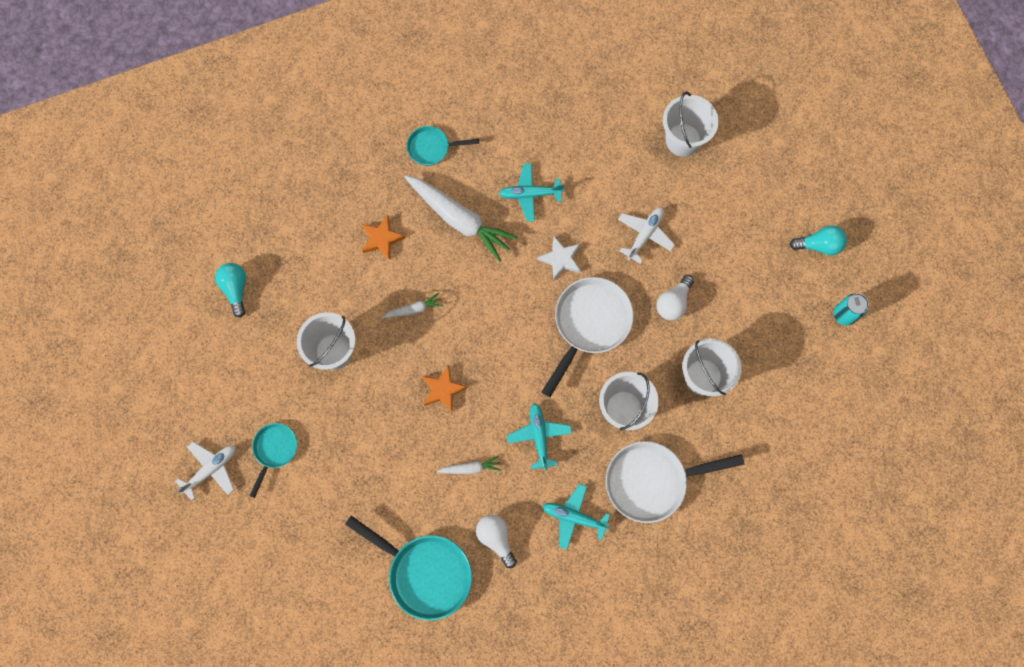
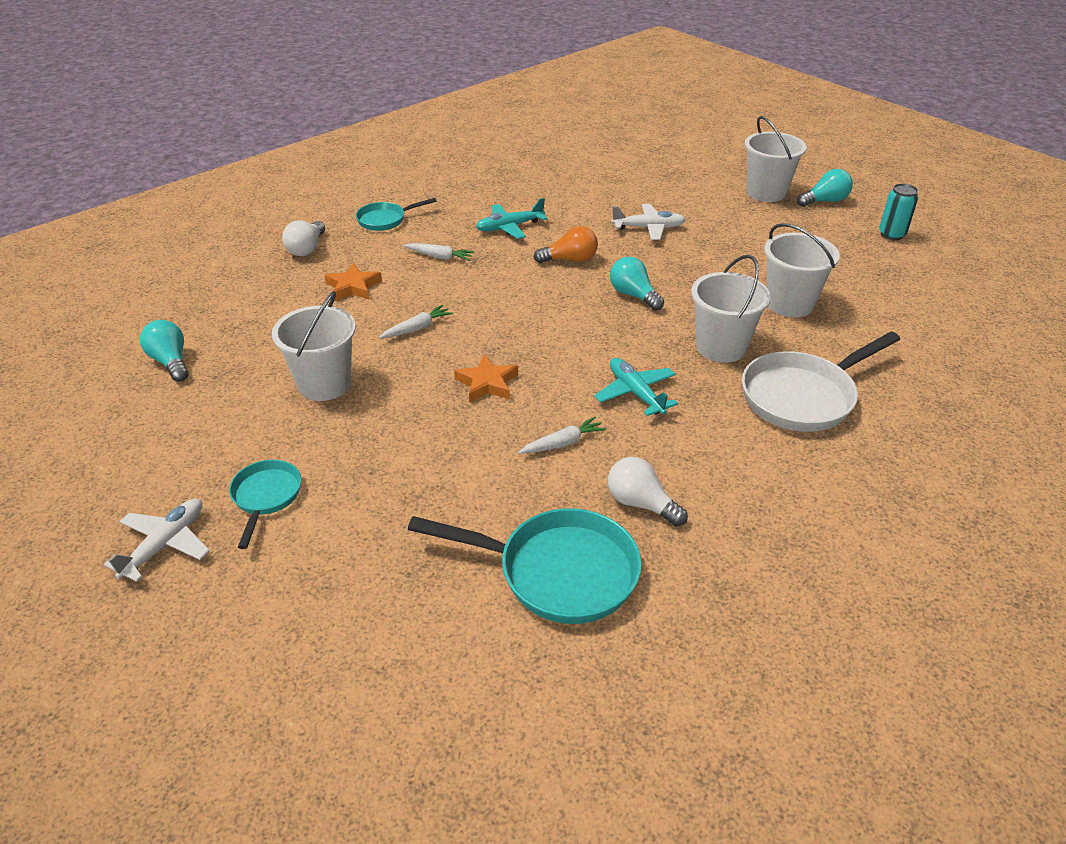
camera: 20 degrees left, 35 degrees down
(459, 219) = (439, 257): white carrot -> white carrot, size x0.47
(560, 259) = (570, 260): white star -> orange light bulb
(574, 517) = (732, 454): turquoise plane -> none
(589, 324) = (633, 295): white pan -> turquoise light bulb
(645, 235) = (648, 228): white plane -> white plane turned 75 degrees clockwise
(673, 302) = (714, 262): white light bulb -> white light bulb (307, 249)
(683, 140) = (642, 171): white bucket -> white bucket (766, 192)

